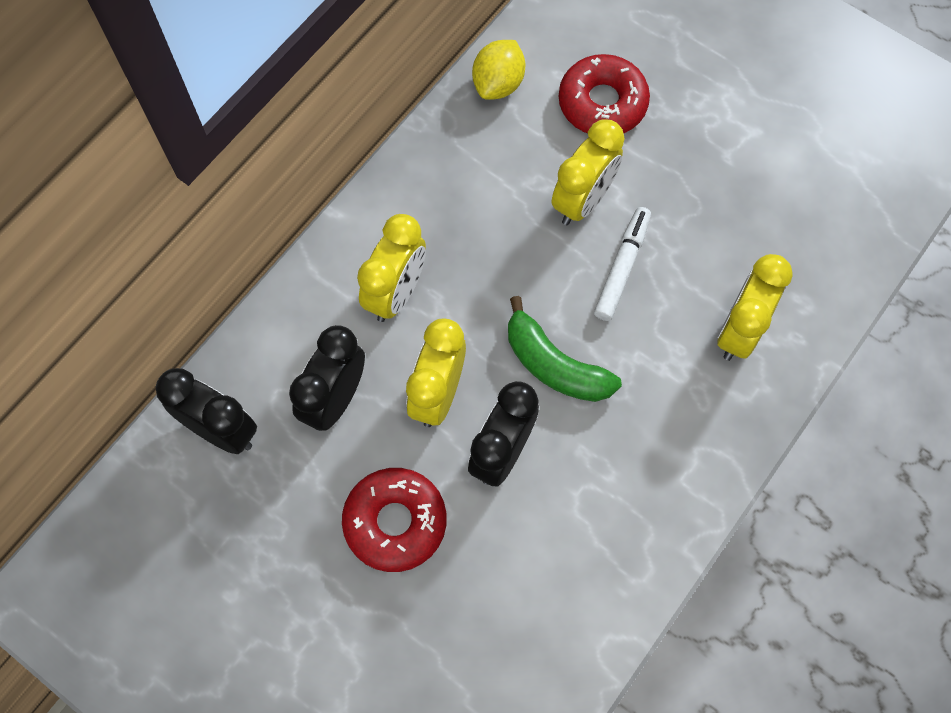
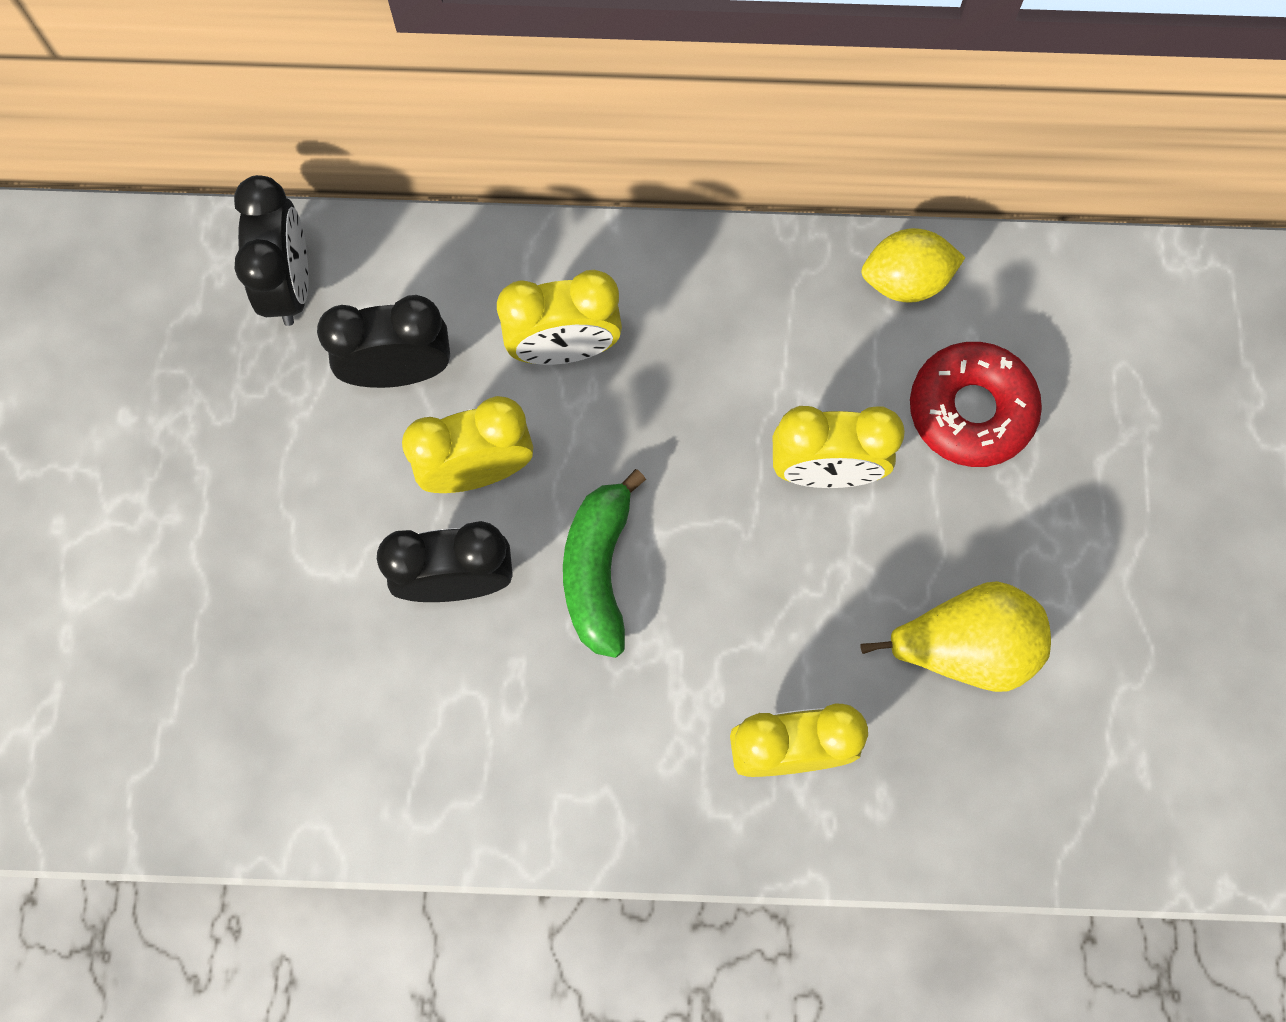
camera: 55 degrees right, 5 degrees up
(395, 522) = (306, 523): red donut -> none
(622, 267) = (772, 568): white marker -> none
(740, 199) = (964, 647): none -> yellow pear

